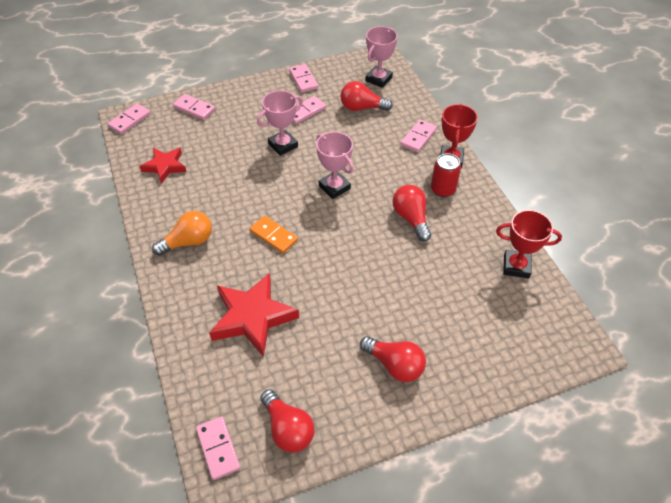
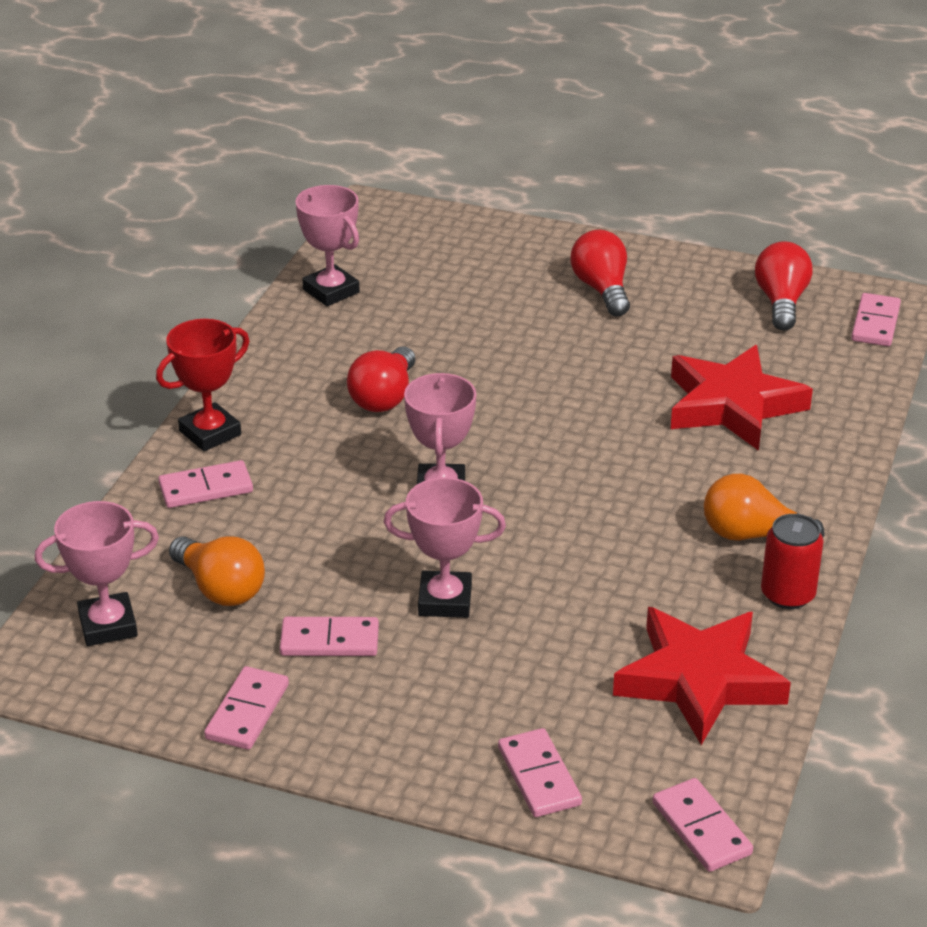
camera: 140 degrees left, 15 degrees down
(129, 120) = (701, 828): pink domino -> pink domino turned 75 degrees clockwise
(165, 166) = (699, 680): red star -> red star, size x1.64
(273, 236) = (610, 476): orange domino -> none
(362, 108) = (220, 588): red light bulb -> orange light bulb
(443, 189) = (286, 405): red can -> red can (787, 594)
(516, 266) = (331, 291): red trophy -> pink trophy

